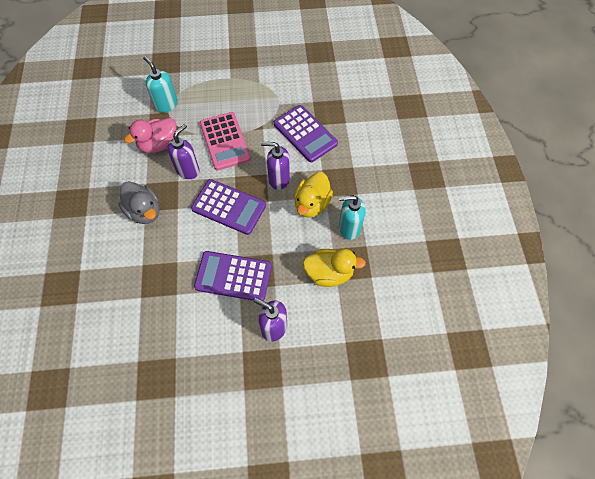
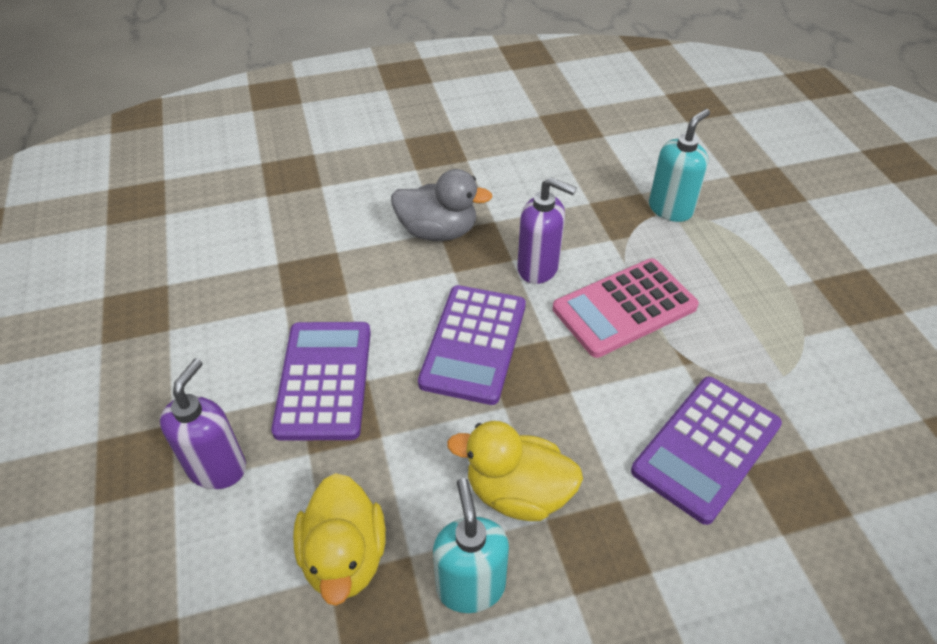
camera: 80 degrees right, 15 degrees down
(144, 211) = (438, 231): grey duck -> grey duck turned 120 degrees counterclockwise
(158, 144) = (579, 218): pink duck -> none
(278, 179) = (563, 416): purple soap dispenser -> none

